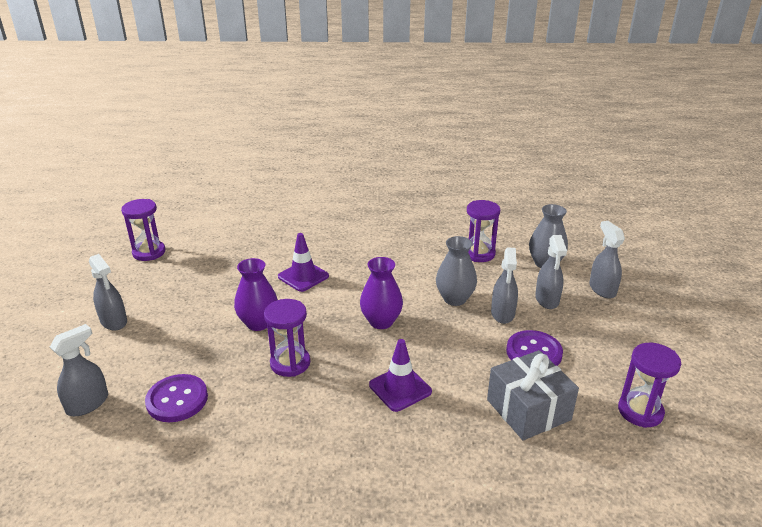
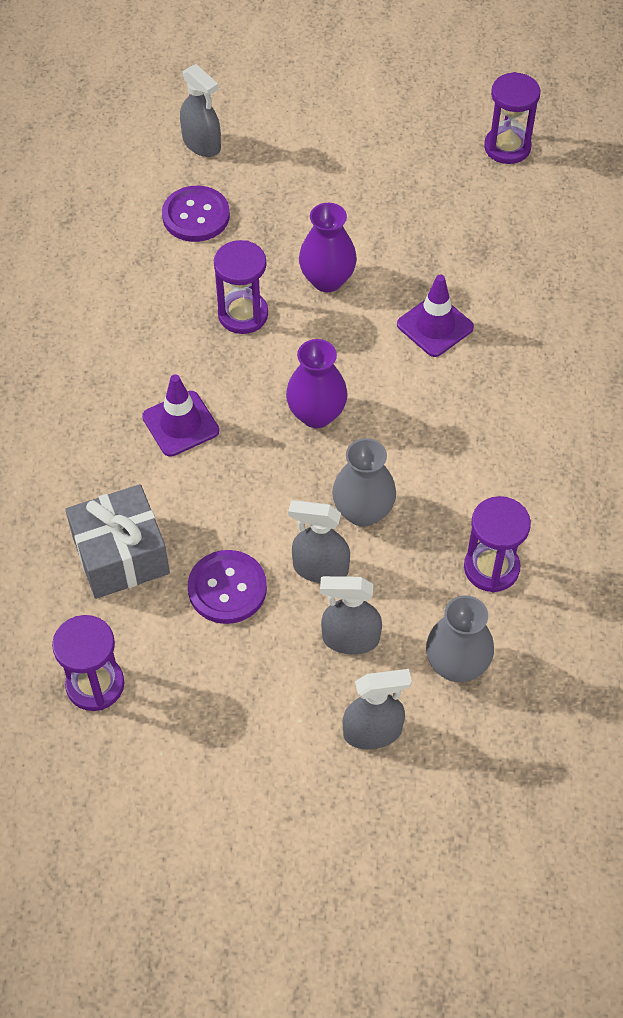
camera: 95 degrees right, 25 degrees up
(114, 321) = (345, 139): grey spray bottle -> none

